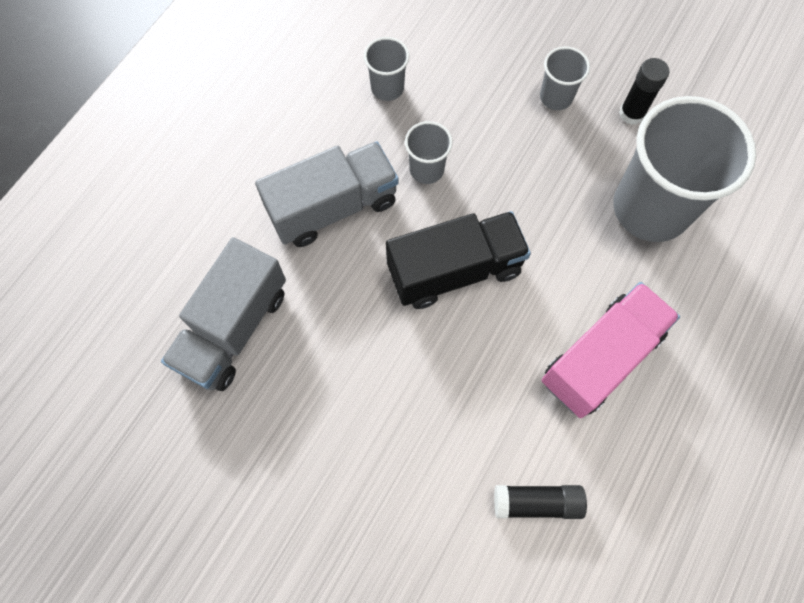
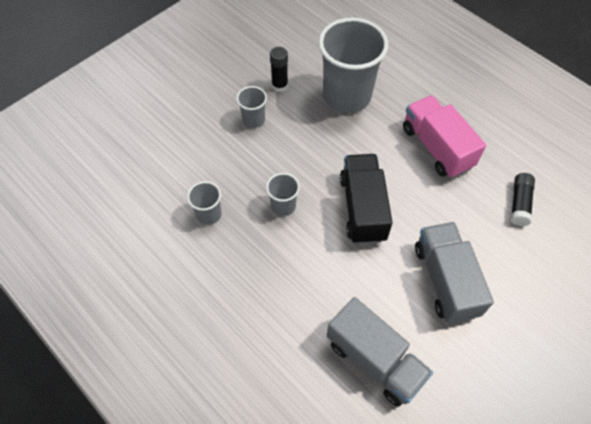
camera: 75 degrees left, 10 degrees down
(333, 207) = (295, 271): grey truck -> grey truck (445, 280)

